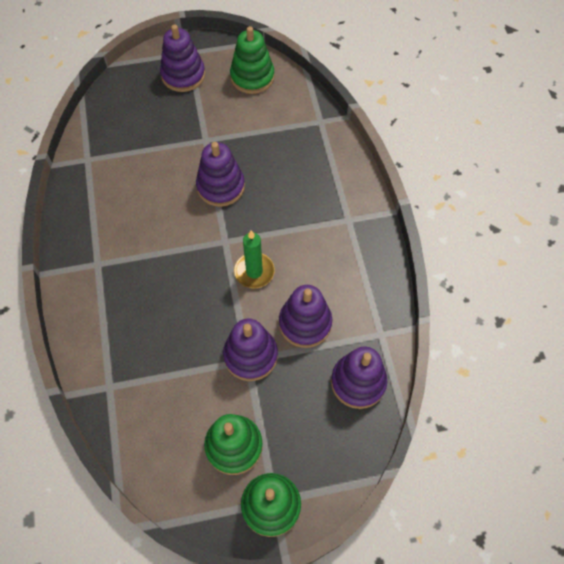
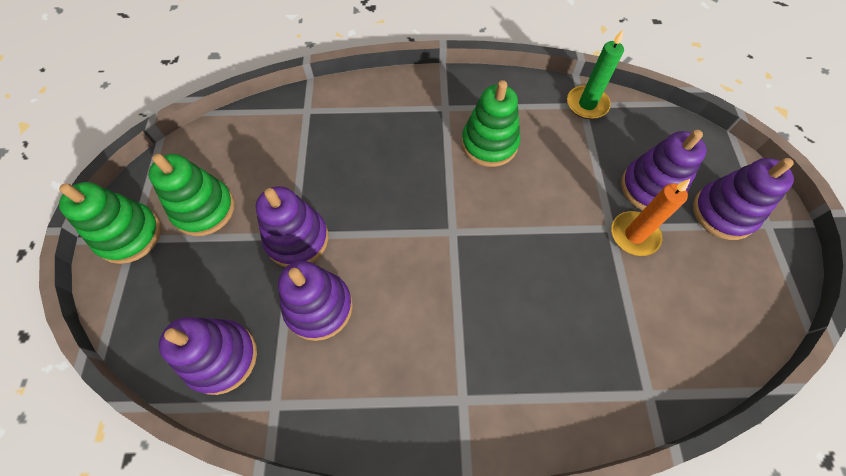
camera: 100 degrees right, 0 degrees up
(209, 126) = (634, 235): none -> orange candle
(220, 186) = (534, 237): purple stacking toy -> purple stacking toy (650, 188)
(252, 77) = (731, 304): green stacking toy -> green stacking toy (489, 144)
(254, 271) = (403, 259): green candle -> green candle (587, 104)

